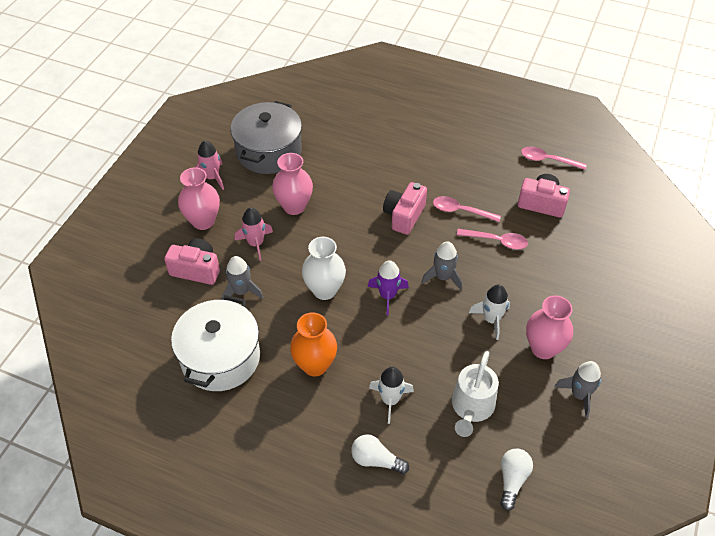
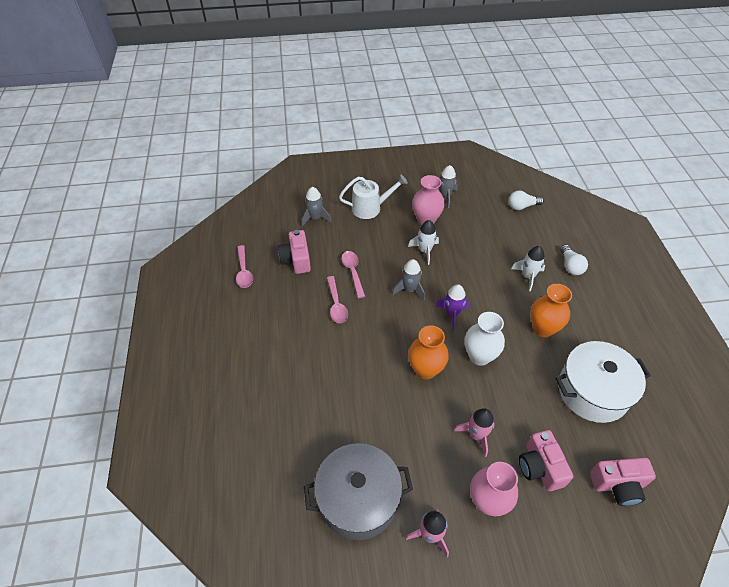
camera: 120 degrees left, 0 degrees up
(241, 291) = (529, 414): grey rocket -> grey rocket (315, 218)
(294, 206) = (413, 429): pink vase -> none
(341, 242) = (425, 370): none -> orange vase
(404, 216) = (367, 339): pink camera -> pink camera (618, 485)
(471, 408) = (496, 237): white watering can -> white watering can (370, 208)

